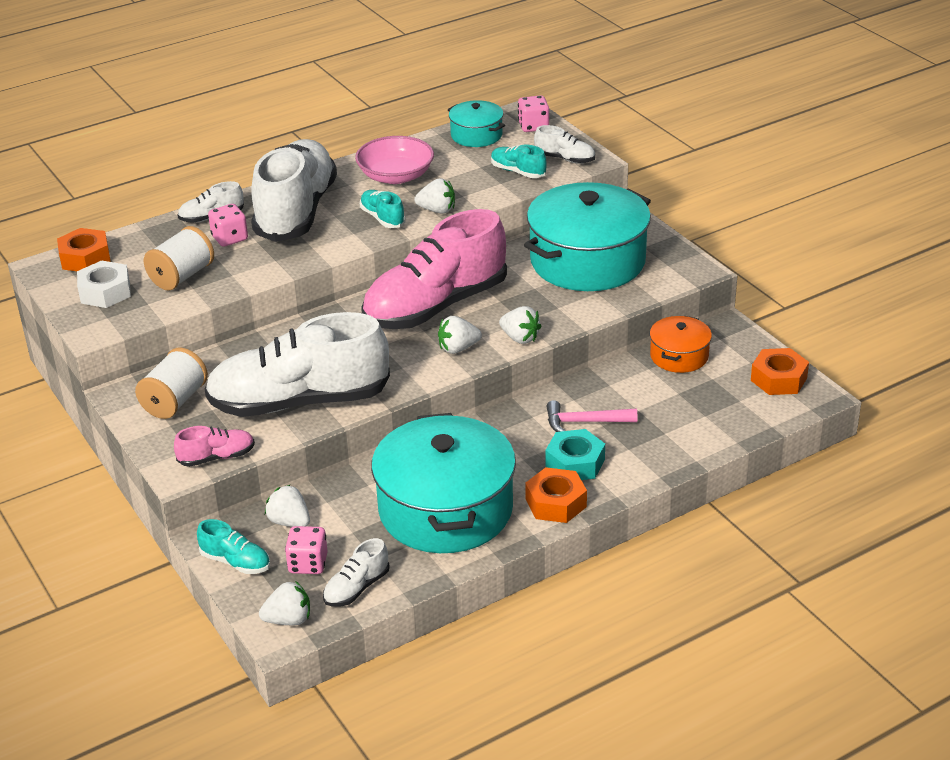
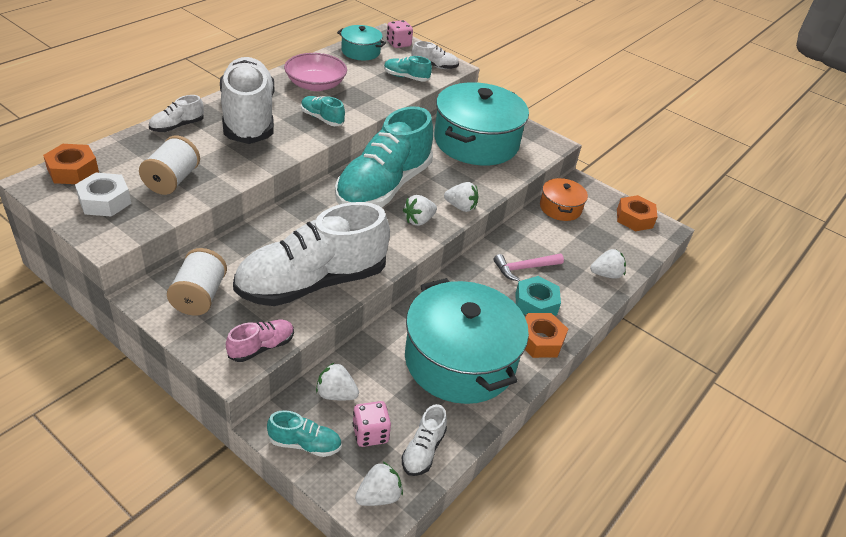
camera: 25 degrees left, 5 degrees up
(230, 238) = (201, 143): pink dice -> none
(435, 306) = (383, 187): pink shoe -> turquoise shoe
(437, 210) = (361, 110): white strawberry -> white strawberry (606, 274)

